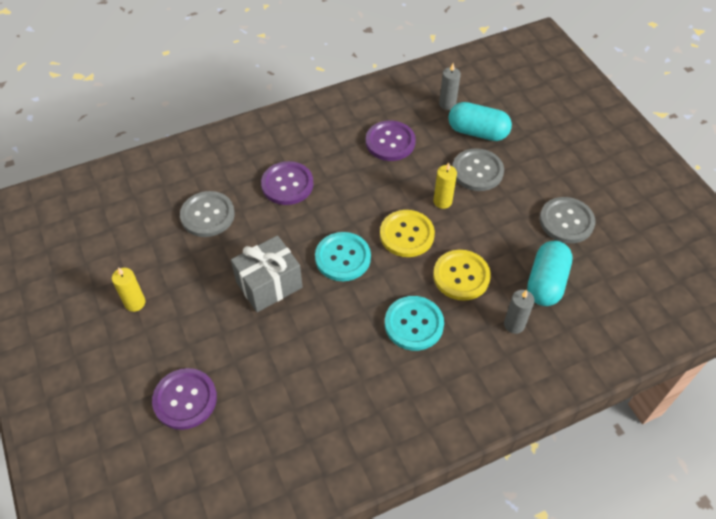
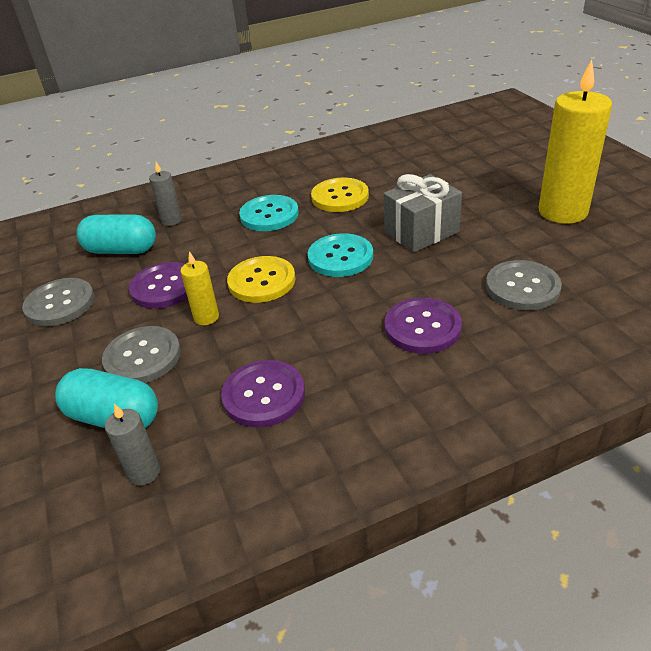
camera: 175 degrees left, 15 degrees down
(135, 303) = (563, 212): yellow candle -> yellow candle, size x2.14
(185, 399) = (476, 164): purple button -> purple button (164, 287)
(461, 276) = (209, 250): yellow button -> yellow button (340, 197)
(546, 282) = (121, 250): turquoise capsule -> turquoise capsule turned 75 degrees clockwise

